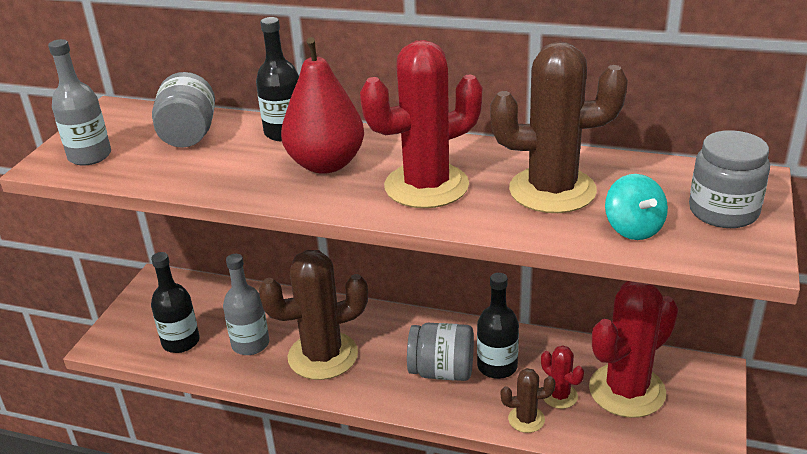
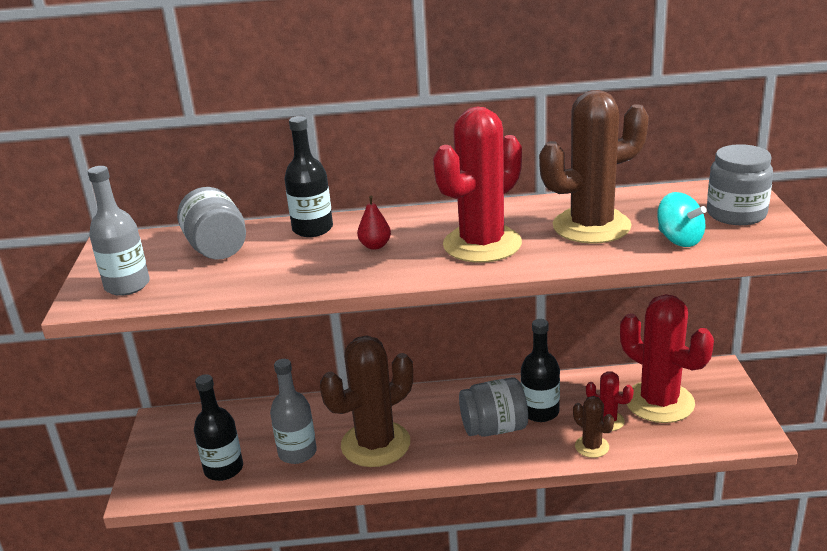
camera: 20 degrees left, 5 degrees down
(326, 164) = (375, 246): red pear -> red pear, size x0.43
(526, 419) = (592, 447): brown cactus -> brown cactus turned 75 degrees clockwise
(627, 391) = (659, 402): red cactus -> red cactus turned 75 degrees counterclockwise

